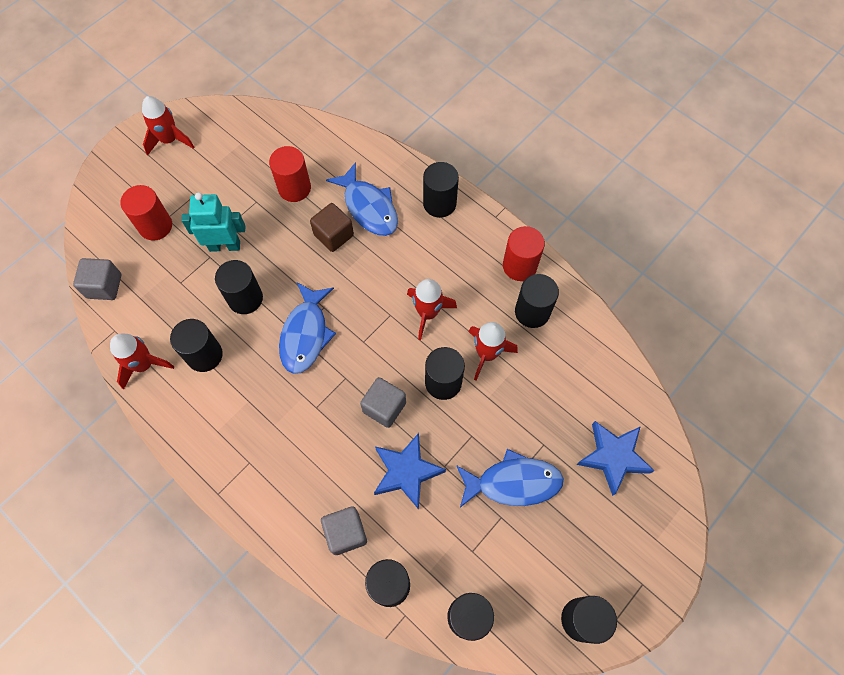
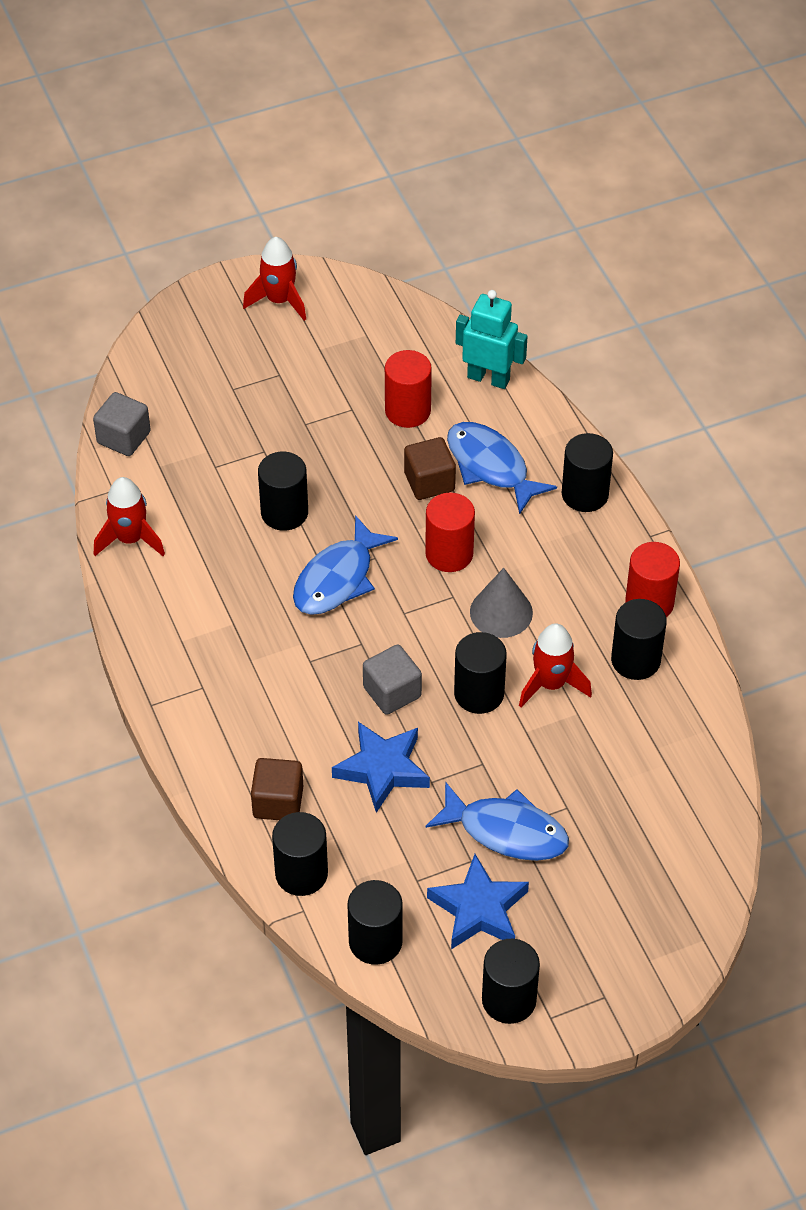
camera: 25 degrees right, 15 degrees down
(155, 226) = (215, 393): red cylinder -> red cylinder (449, 554)
(204, 355) = (206, 555): black cylinder -> none
(224, 246) = (288, 445): turquoise robot -> turquoise robot (488, 378)
(346, 533) = (278, 802): grey cube -> brown cube
(369, 207) = (491, 466): blue fish -> blue fish turned 150 degrees clockwise
(428, 313) = (501, 612): red rocket -> grey cone
(613, 457) = (647, 854): blue star -> blue star (479, 909)

